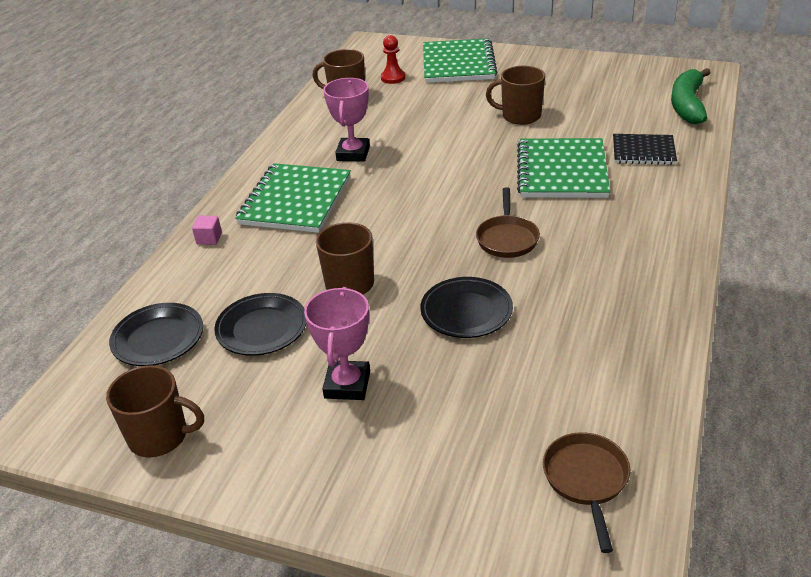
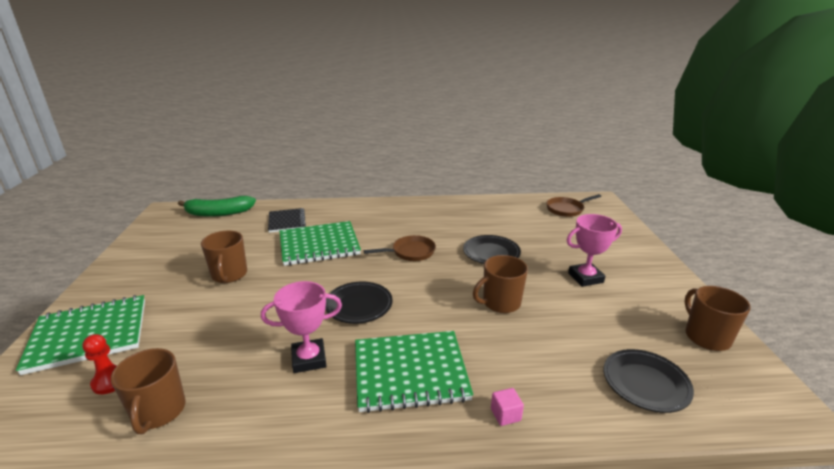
camera: 115 degrees left, 10 degrees down
(262, 328) = (579, 328): black plate -> black plate (359, 305)

